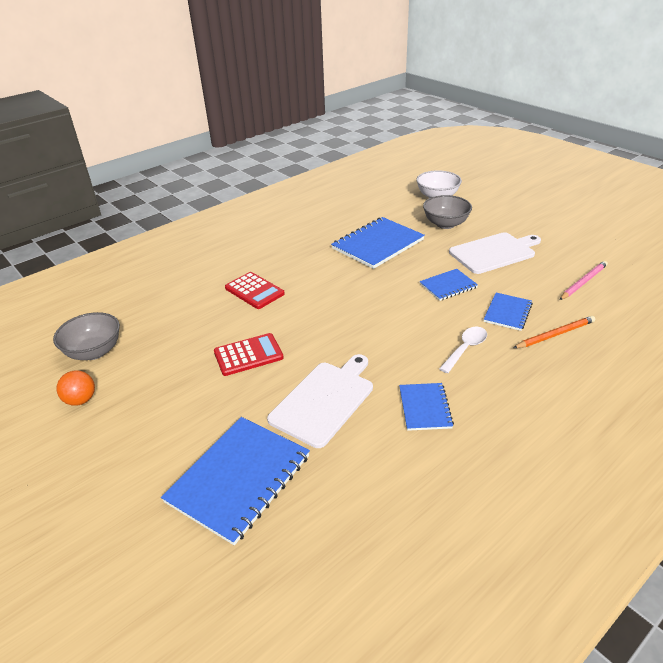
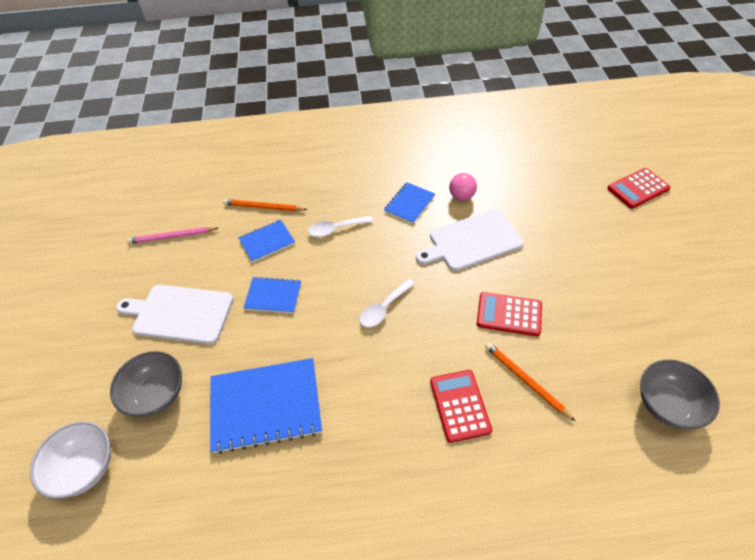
camera: 145 degrees left, 15 degrees up
(81, 400) = (678, 343): orange ball -> none
(134, 592) = (638, 189): none -> red calculator
(213, 321) = (525, 381): none -> orange pencil
(239, 478) = (560, 217): blue notebook -> none
(356, 315) = (384, 308): none -> white spoon
(376, 446) = (461, 196): none -> pink ball

